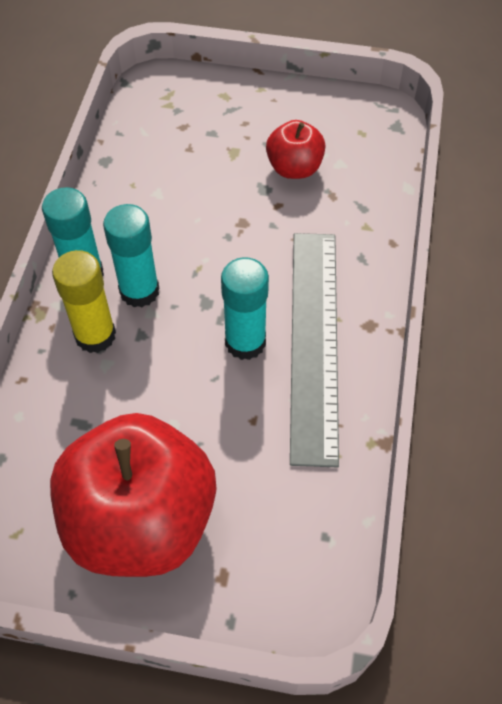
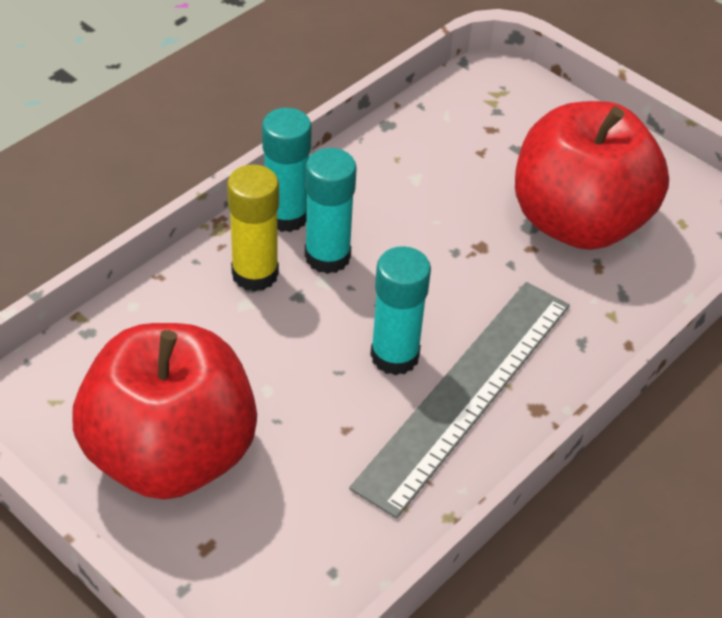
camera: 30 degrees right, 10 degrees down
(294, 168) = (578, 222): red apple -> red apple, size x2.06

